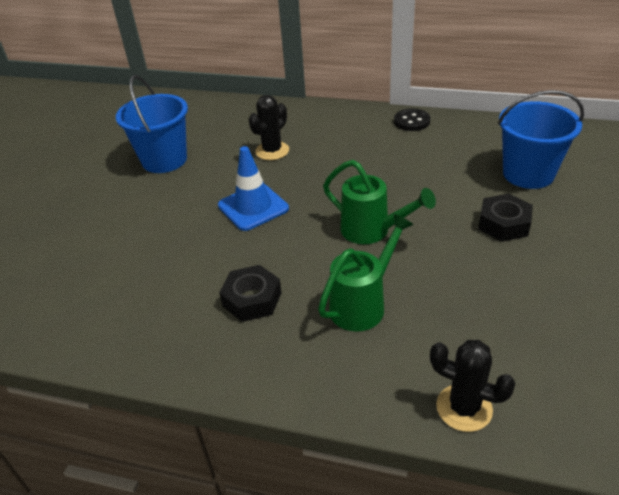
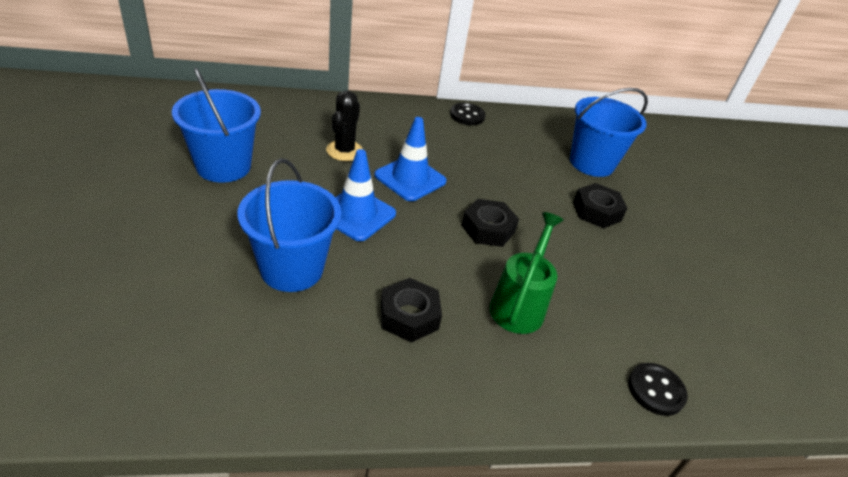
camera: 30 degrees left, 0 degrees up
(175, 248) = (292, 269): none -> blue bucket
(320, 179) = (410, 178): none -> blue traffic cone
(371, 231) = (488, 229): green watering can -> black nut
(464, 408) = (656, 390): black cactus -> black button

